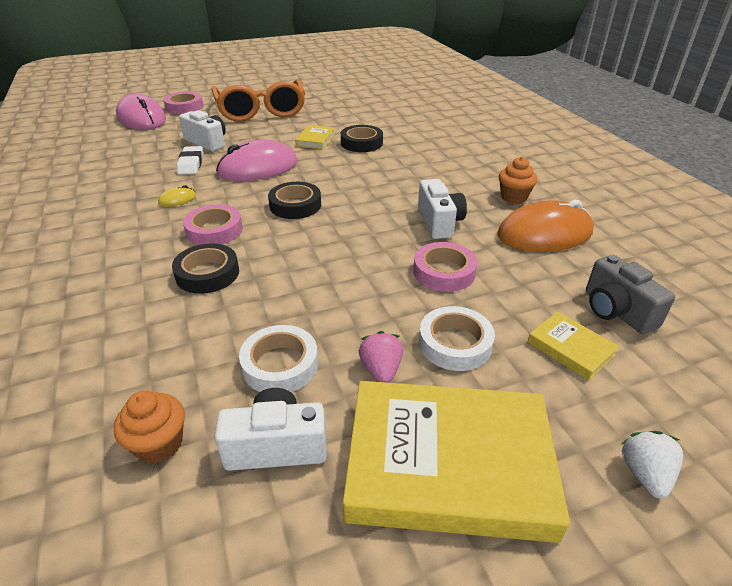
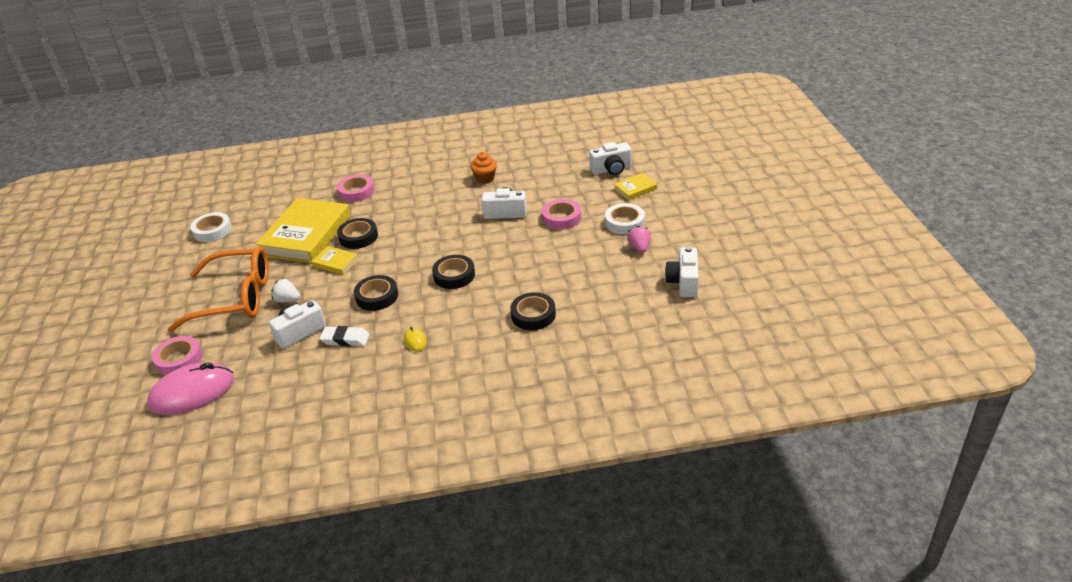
camera: 75 degrees left, 0 degrees up
(159, 444) = (678, 320): orange cupcake -> none
(214, 230) = (476, 316): pink tape -> pink tape (356, 191)
(258, 168) = (377, 296): pink mouse -> black tape
(280, 365) = (629, 281): white tape -> white tape (212, 230)
(381, 370) = (639, 248): pink strawberry -> pink strawberry turned 75 degrees clockwise
(448, 464) = (698, 234): yellow book -> yellow book (306, 235)
(544, 233) = (533, 176): orange mouse -> none
(616, 311) = (611, 170): grey camera -> white camera
(644, 474) = (708, 188): white strawberry -> white strawberry (288, 300)

